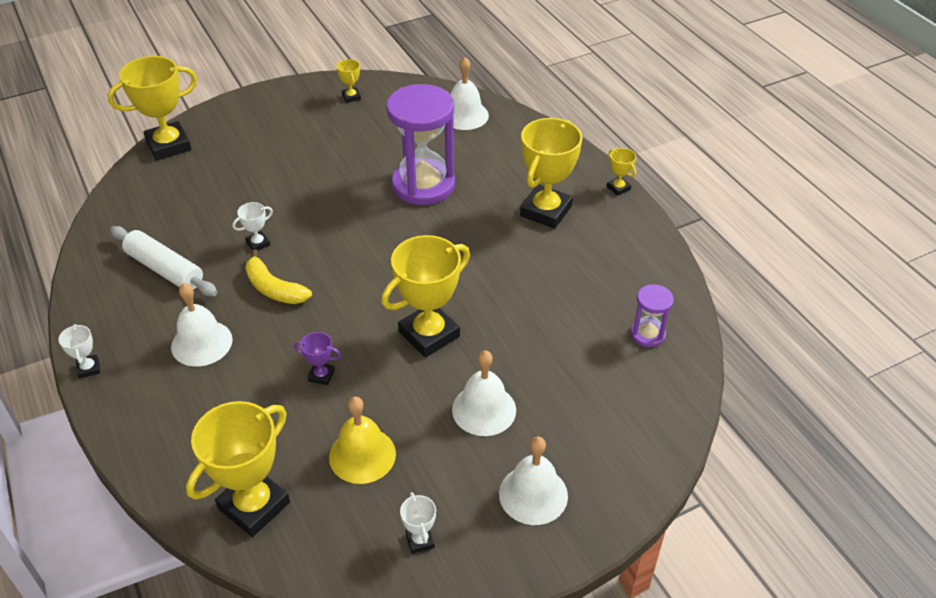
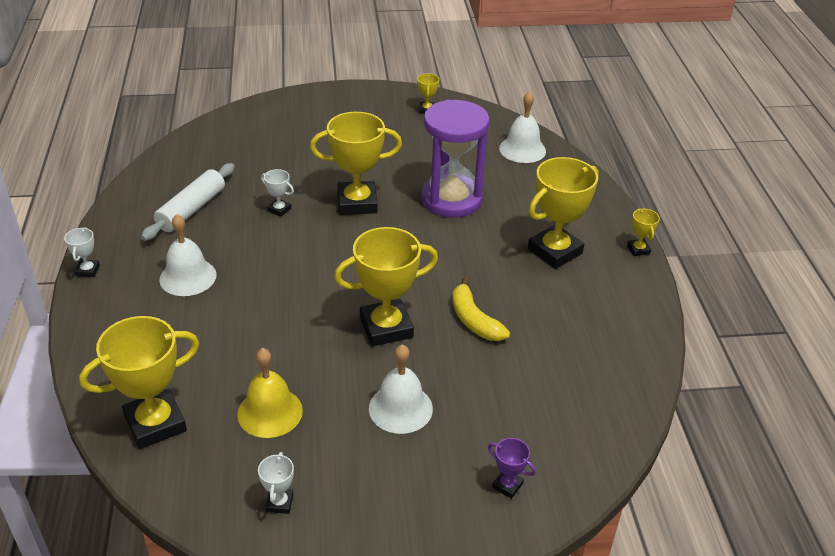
camera: 20 degrees right, 5 degrees down
(165, 269) = (191, 209): white rolling pin -> white rolling pin turned 60 degrees clockwise
(168, 145) = (250, 112): yellow trophy -> yellow trophy (357, 203)
(258, 243) = (279, 209): white trophy -> white trophy turned 45 degrees clockwise
(274, 288) = (272, 250): yellow banana -> yellow banana (474, 320)
(321, 375) = (272, 334): purple trophy -> purple trophy (507, 485)
(533, 494) = (405, 499): white bell -> none
(647, 334) = (596, 390): purple hourglass -> none

